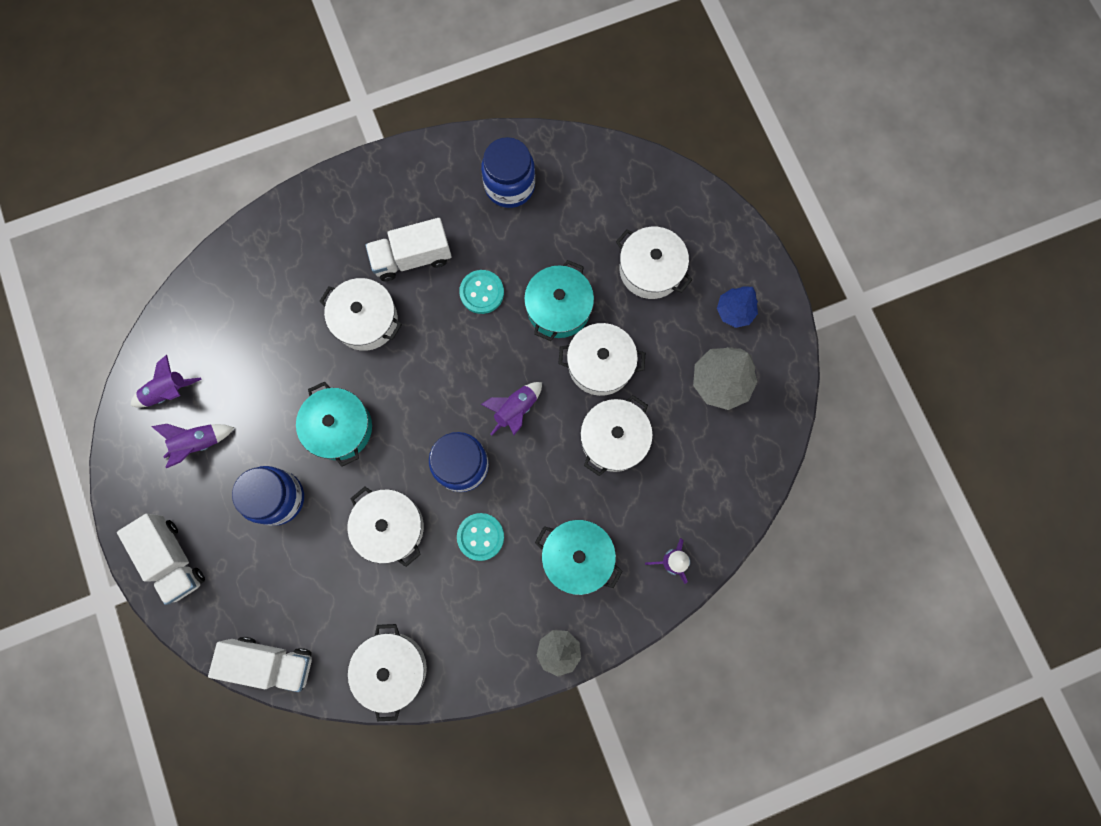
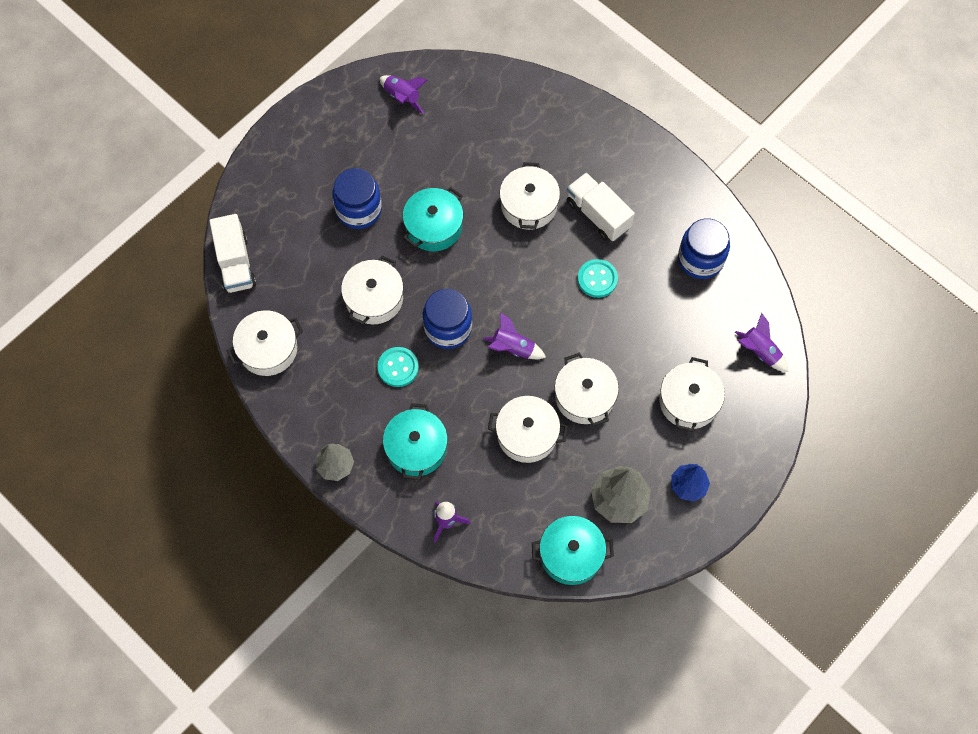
camera: 65 degrees right, 10 degrees down
(173, 559) = (280, 161): white truck -> none
(198, 443) = (374, 136): purple rocket -> purple rocket (759, 351)
(558, 308) = (615, 343): turquoise pot -> turquoise pot (571, 554)

